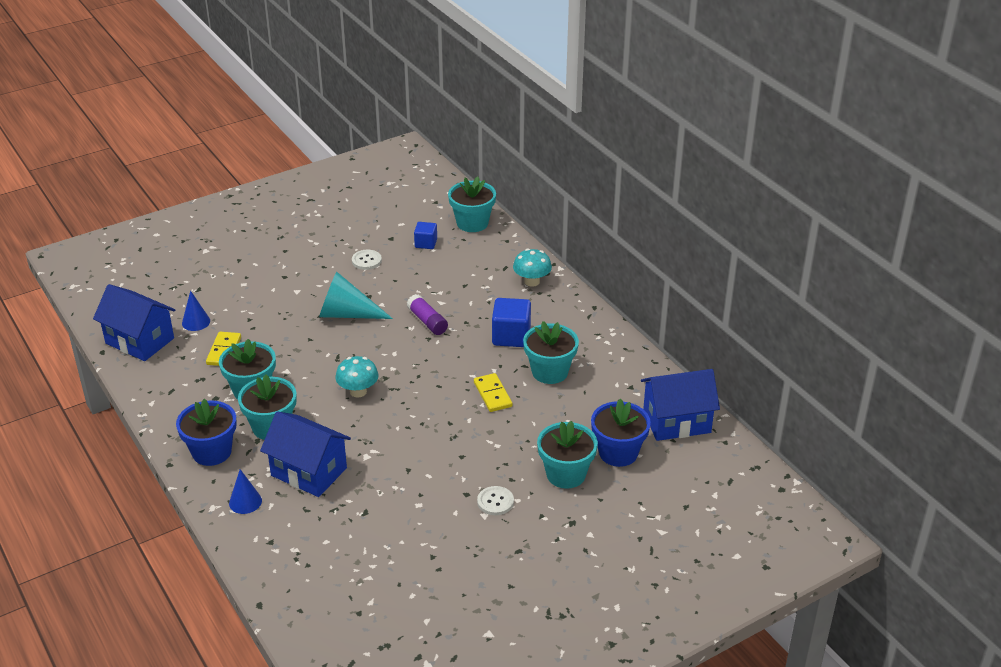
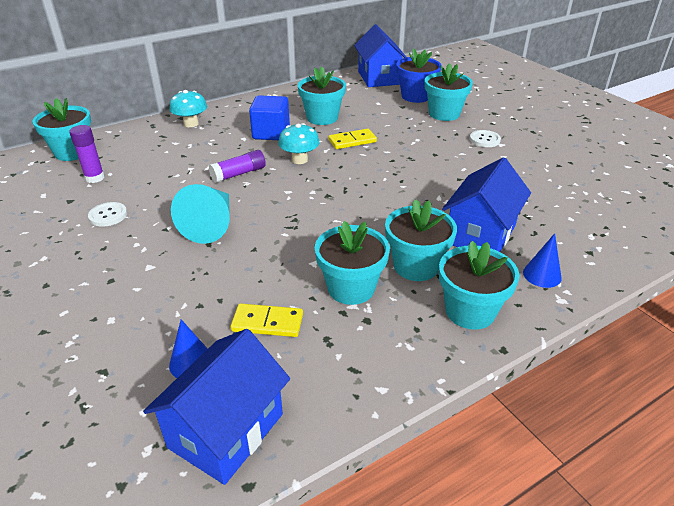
camera: 90 degrees left, 0 degrees up
(212, 452) = (470, 311): blue flower pot -> turquoise flower pot
(358, 391) = (350, 210): turquoise mushroom -> turquoise mushroom (299, 160)
(426, 243) = (95, 178): blue cube -> purple glue stick

